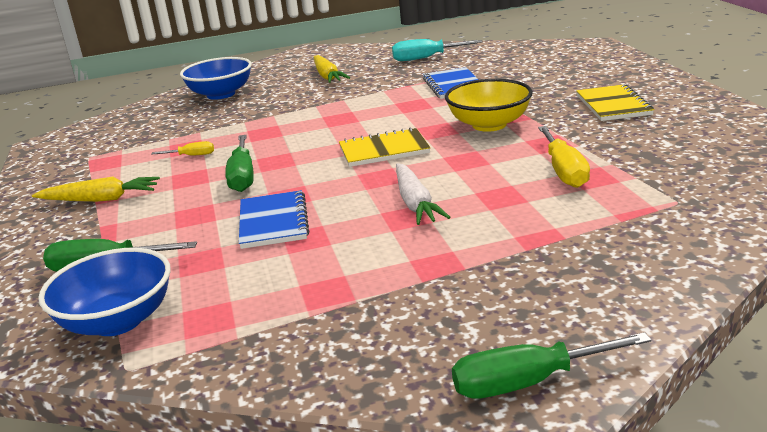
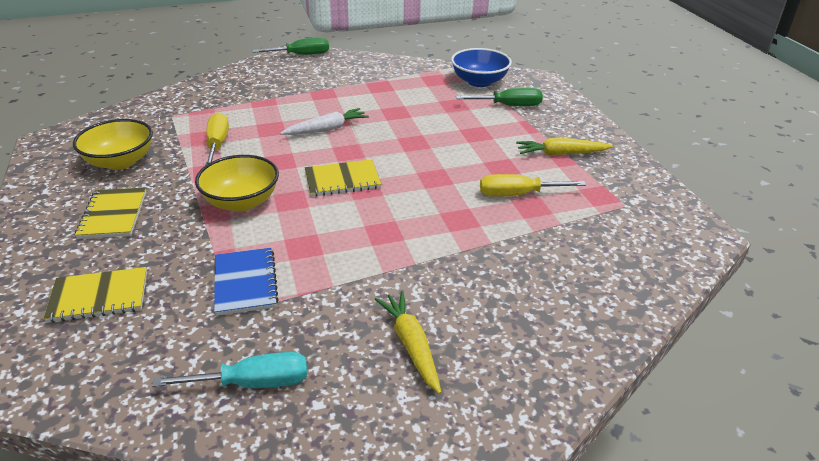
camera: 175 degrees right, 10 degrees up
(192, 155) = (517, 194): yellow screwdriver -> yellow screwdriver, size x1.86
(221, 94) = (556, 316): blue bowl -> none
(242, 177) = (457, 164): green screwdriver -> none
(273, 222) = (419, 124): blue notebook -> none
(415, 203) = (326, 129): white carrot -> white carrot turned 75 degrees clockwise
(562, 71) = (99, 297): none -> yellow notebook
(672, 142) = (120, 162): none -> yellow bowl

